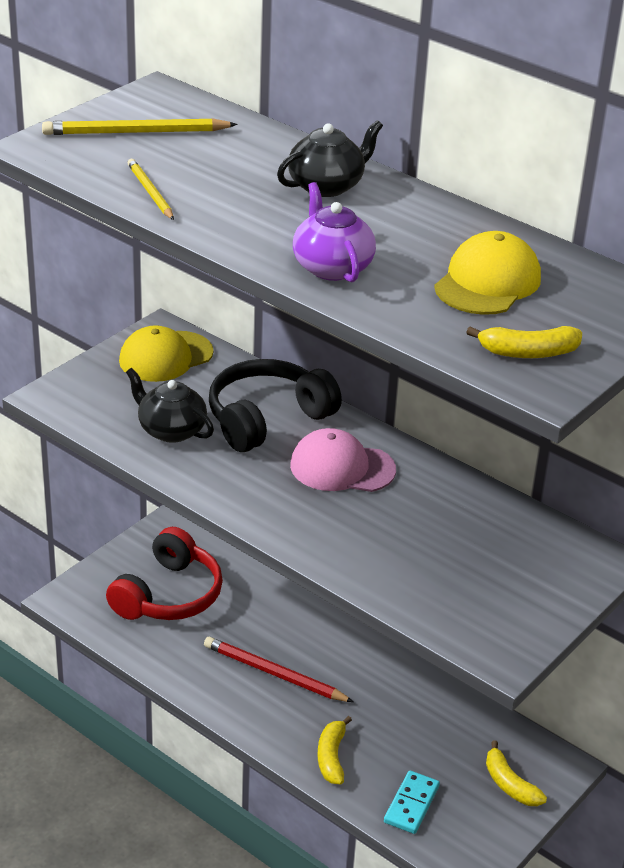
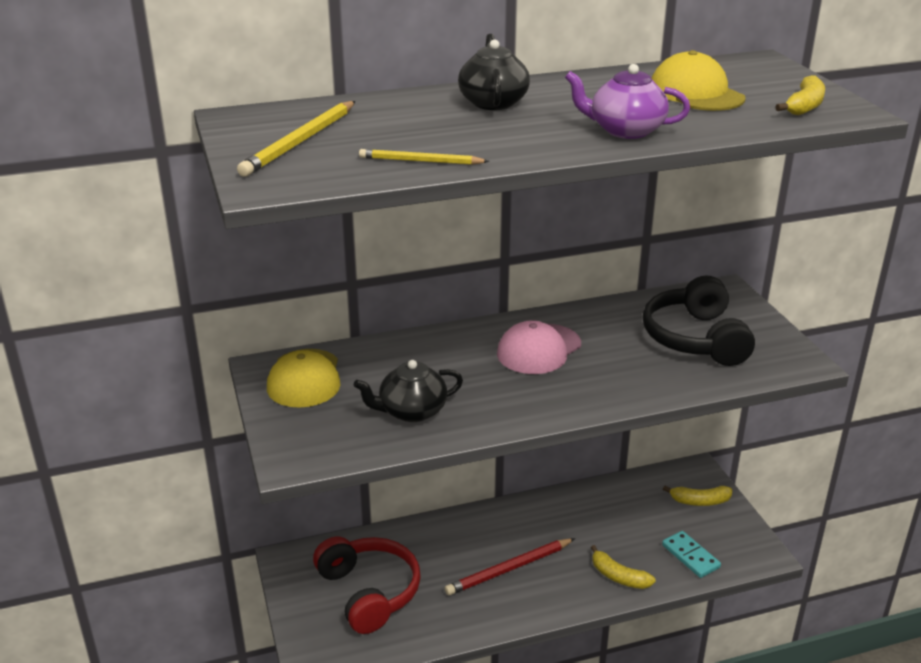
camera: 55 degrees left, 5 degrees down
(267, 418) = (444, 360): black headphones -> black headphones (695, 339)

